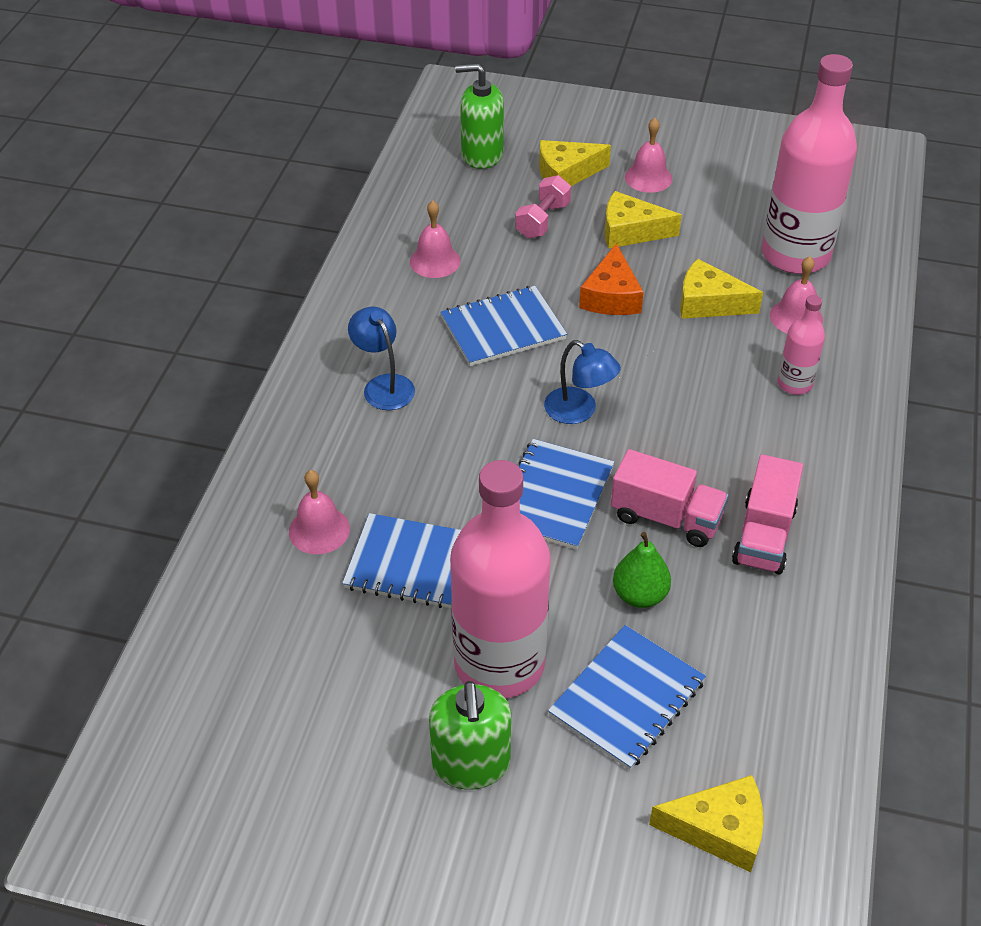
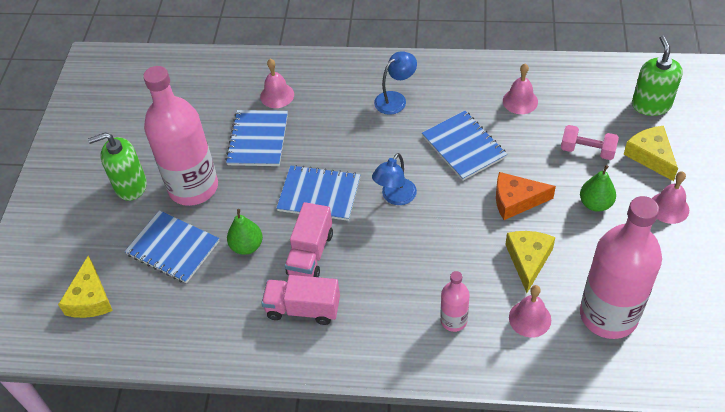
camera: 85 degrees right, 5 degrees up
(630, 231) = (595, 204): yellow cheese -> green pear

